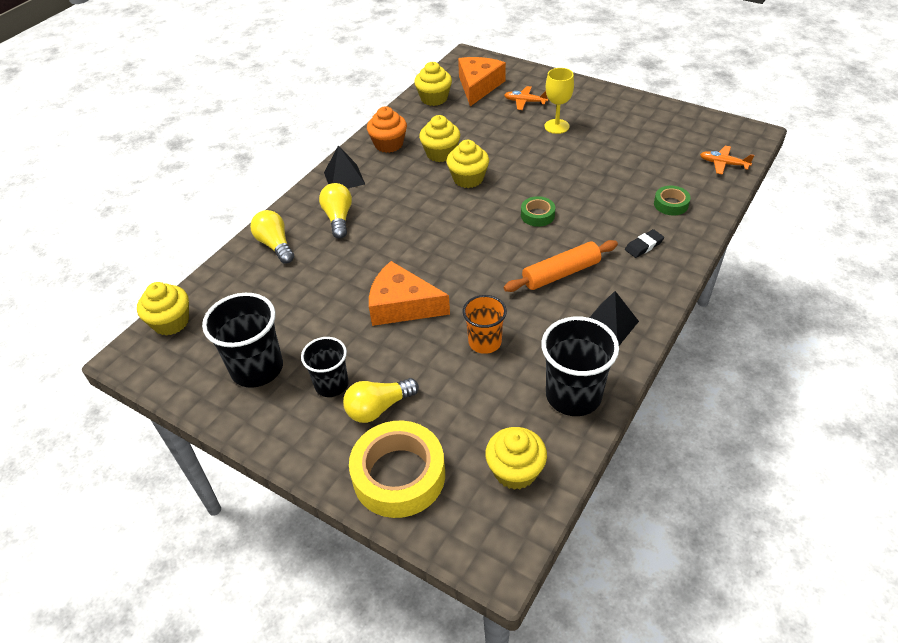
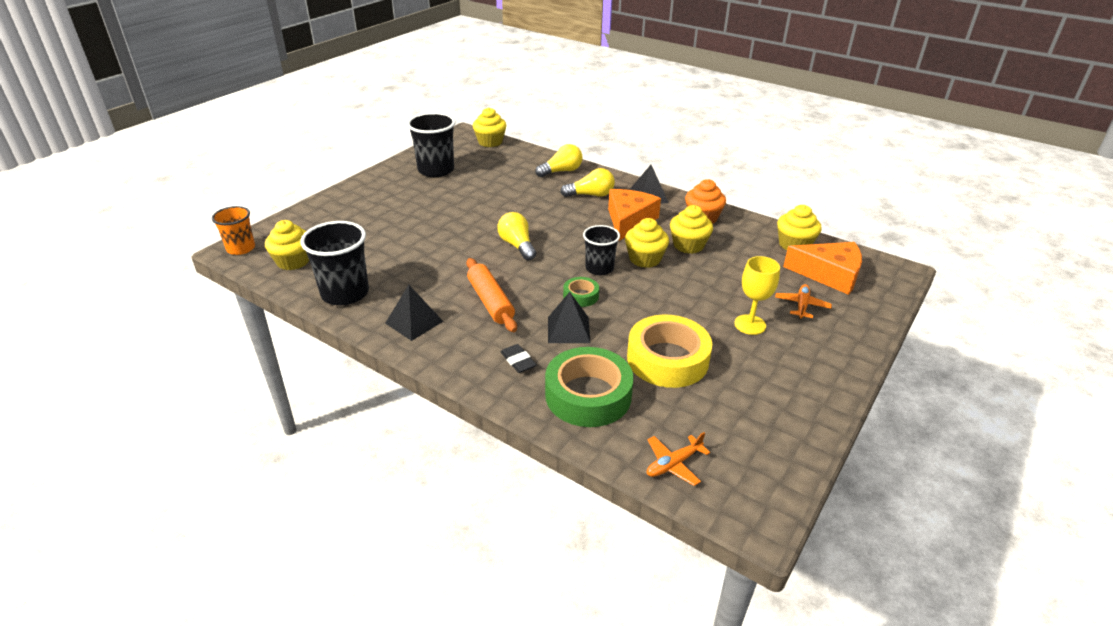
camera: 90 degrees right, 10 degrees down
(331, 384) = (409, 195): black cup -> black cup (599, 268)
(378, 408) = (379, 211): yellow light bulb -> yellow light bulb (517, 245)
(399, 475) = (319, 218): yellow tape -> yellow tape (667, 359)
(402, 305) = (476, 221): orange cheese -> orange cheese (629, 221)
(485, 342) = (421, 256): orange cup -> orange cup (241, 248)
(590, 219) = (568, 329): none -> black pyramid
(671, 204) = (588, 395): green tape -> green tape, size x2.04
(723, 164) = (673, 464): orange plane -> orange plane turned 150 degrees counterclockwise

